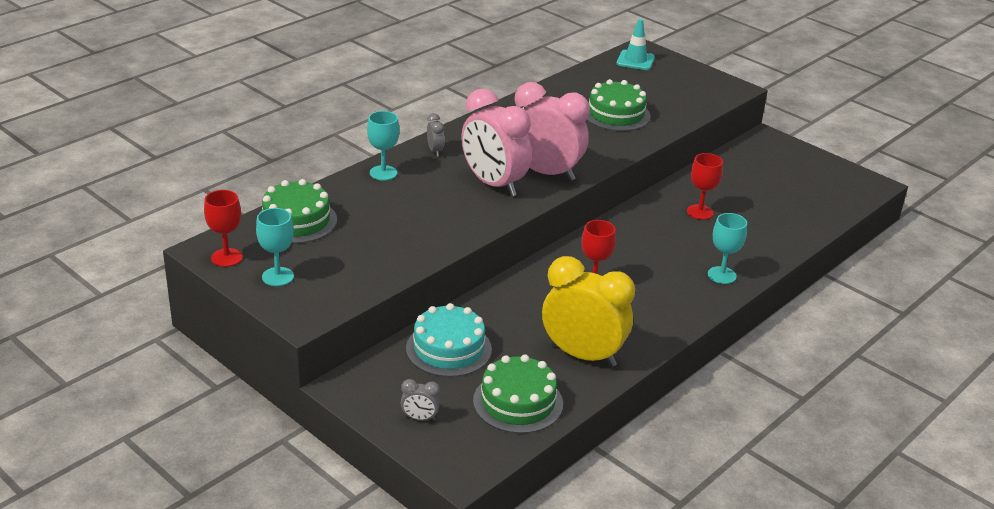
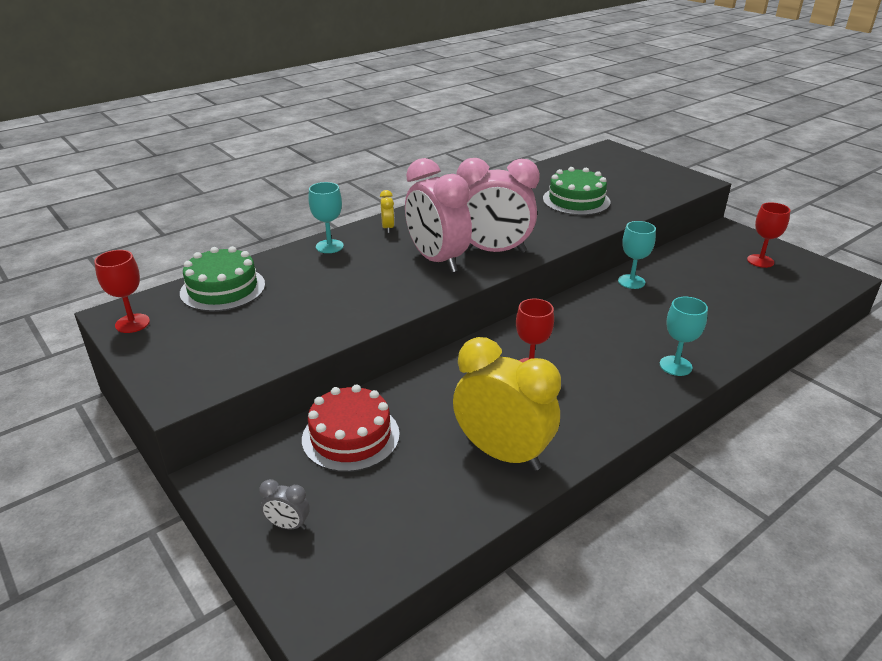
camera: 10 degrees right, 0 degrees up
(278, 277) = (174, 346): turquoise goblet -> turquoise goblet (631, 281)
(435, 151) = (388, 228): grey clock -> yellow clock
(448, 349) = (351, 436): turquoise cake -> red cake
(518, 402) = (412, 511): green cake -> none
(546, 173) = (494, 251): pink clock -> pink clock turned 150 degrees clockwise
(635, 60) = (602, 157): turquoise traffic cone -> none
(700, 212) = (655, 298): red goblet -> red goblet (760, 261)

